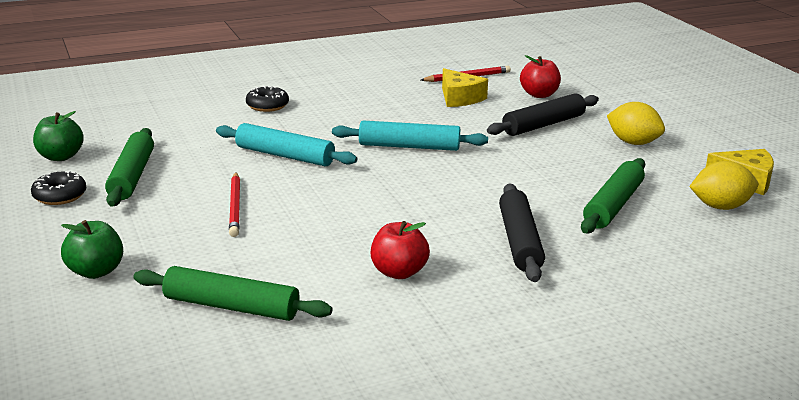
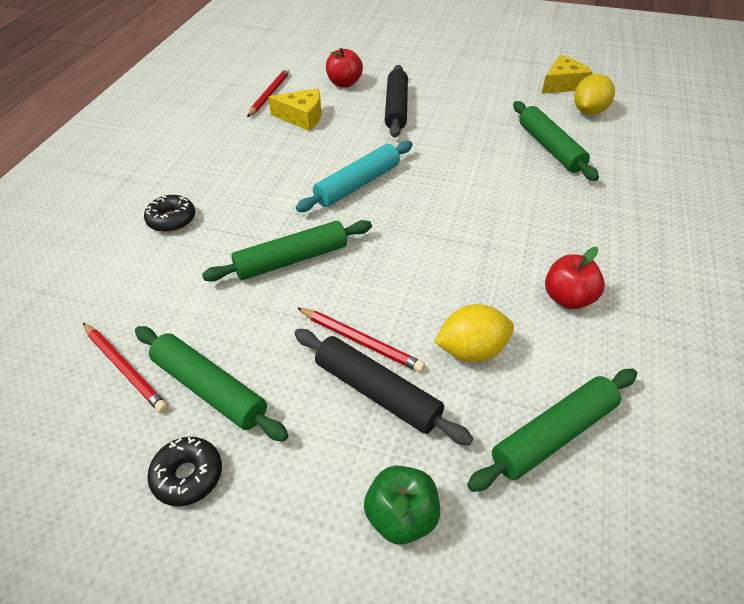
camera: 50 degrees left, 20 degrees up
(60, 157) = (84, 432): green apple -> none
(119, 147) = (124, 368): none -> red pencil
(285, 155) = (291, 259): turquoise rolling pin -> green rolling pin
(520, 241) = (567, 214): black rolling pin -> black rolling pin (377, 392)
(633, 142) = (467, 91): yellow lemon -> yellow lemon (471, 351)

